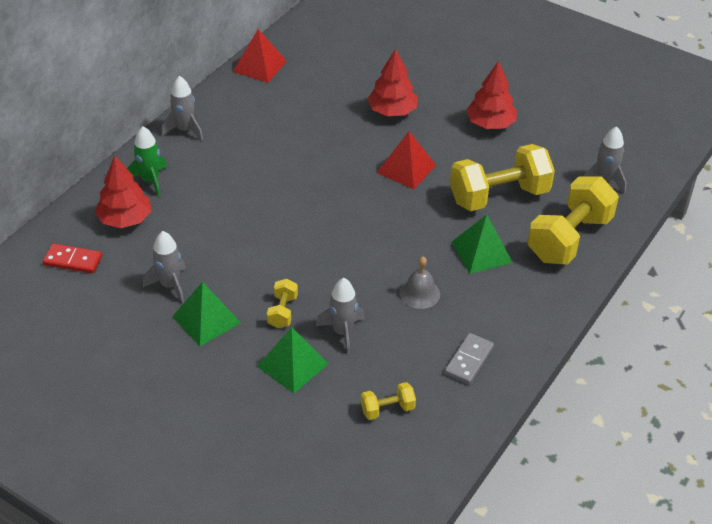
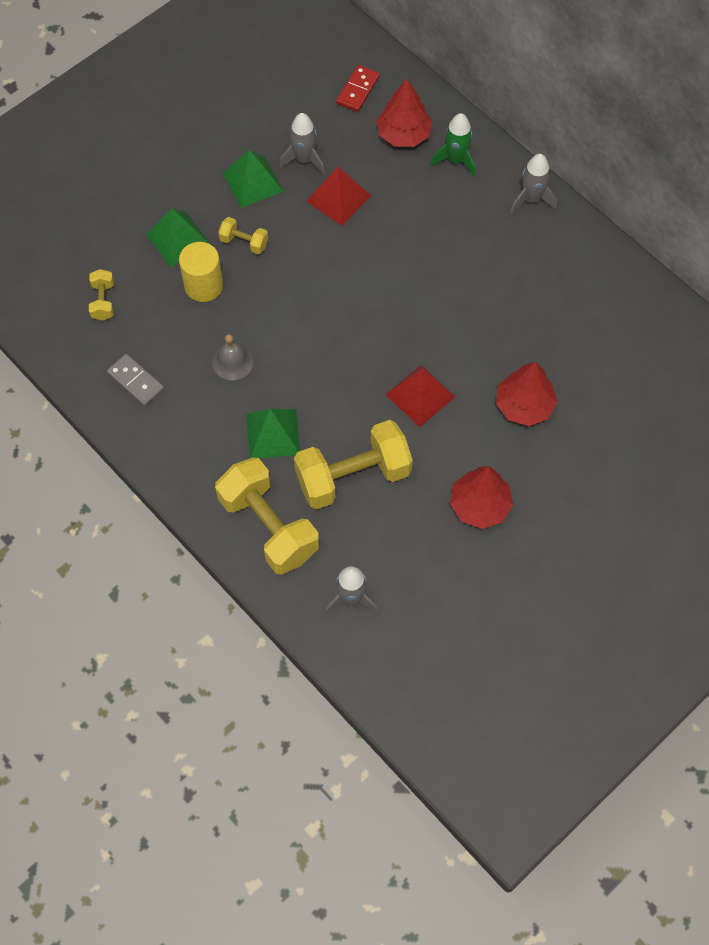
camera: 105 degrees right, 20 degrees up
(259, 66) = (635, 286): red pyramid -> red pyramid (338, 198)
(342, 332) = (203, 285): grey rocket -> yellow cylinder
(499, 196) = (353, 476): yellow dumbbell -> yellow dumbbell turned 75 degrees clockwise

